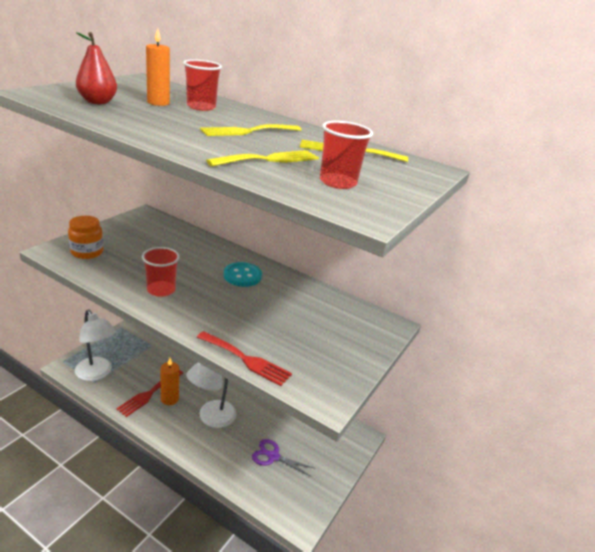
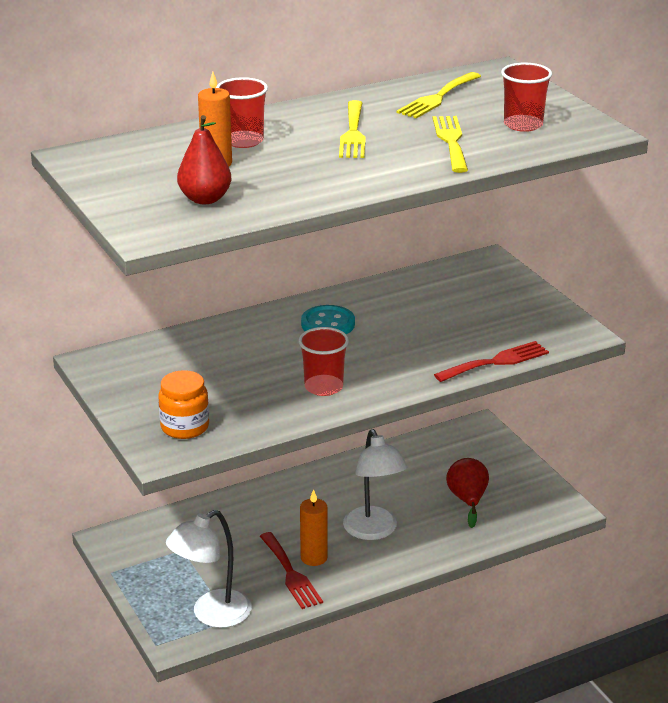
camera: 55 degrees left, 0 degrees up
(96, 373) = (212, 615): white lamp -> white lamp turned 150 degrees clockwise
(273, 456) = (467, 500): purple scissors -> red pear

